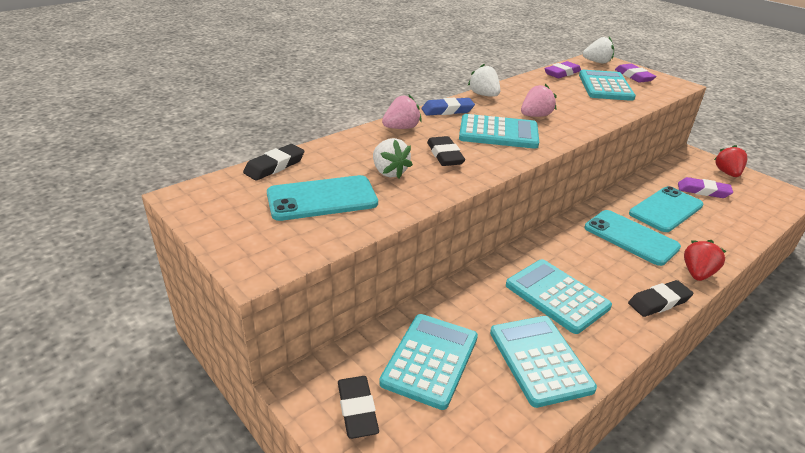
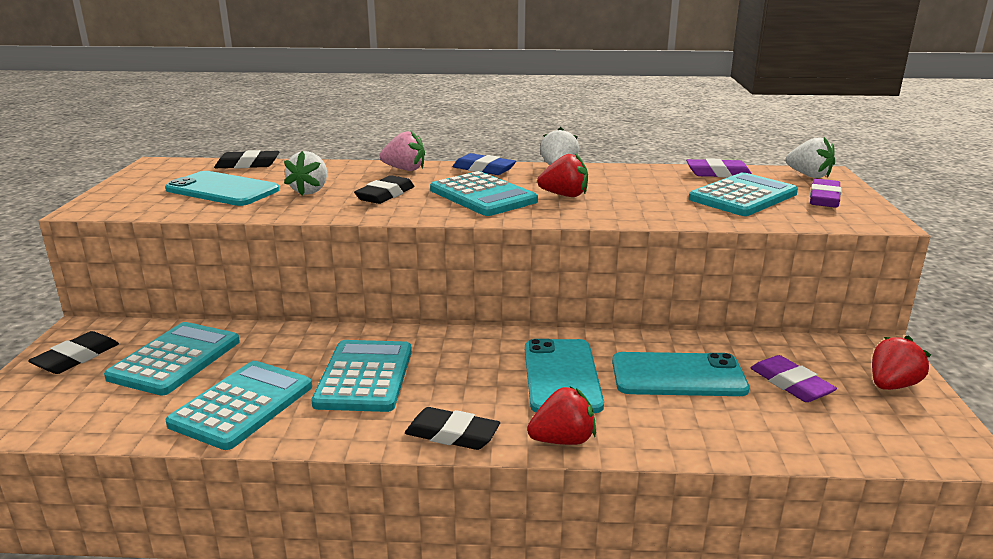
camera: 45 degrees right, 10 degrees down
(430, 360) = (175, 359): turquoise calculator -> turquoise calculator turned 45 degrees counterclockwise
(535, 116) = (564, 195): pink strawberry -> red strawberry

